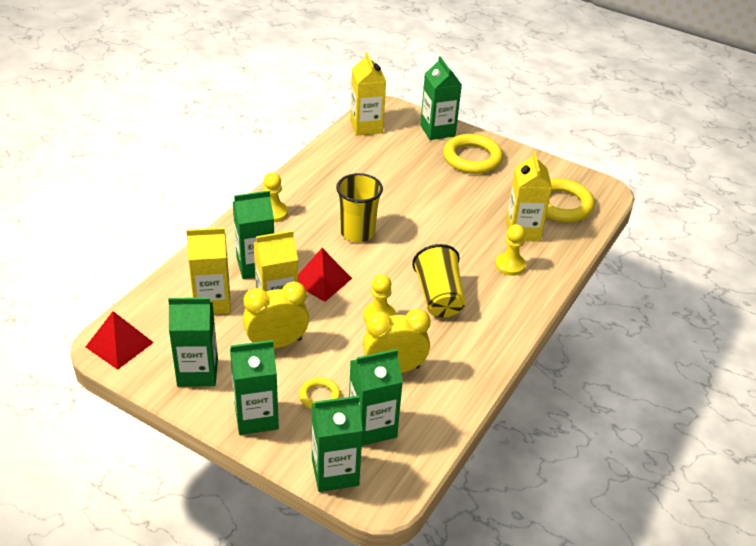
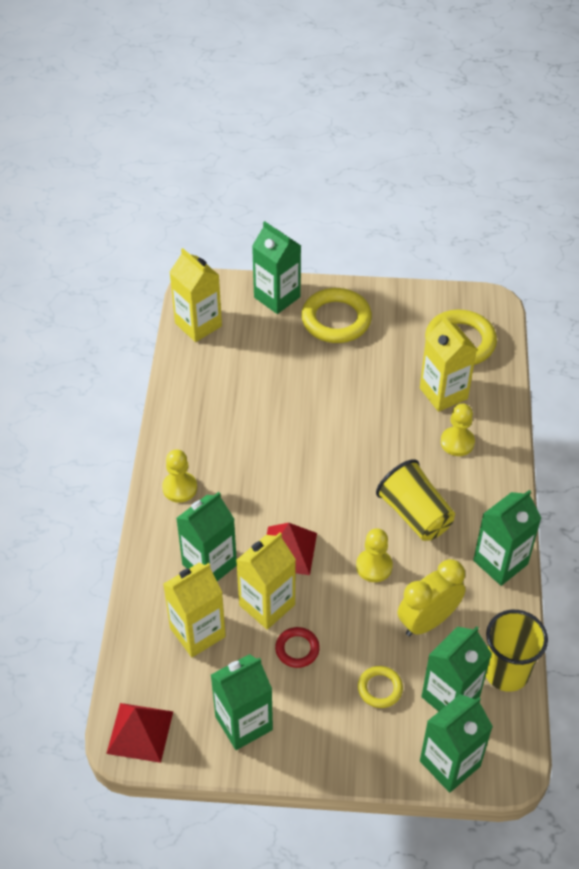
camera: 25 degrees left, 10 degrees up
(256, 417) = (337, 743): green carton -> green carton (500, 562)
(276, 343) = (297, 649): yellow clock -> red ring
(357, 232) = (284, 472): yellow cup -> yellow cup (506, 672)

